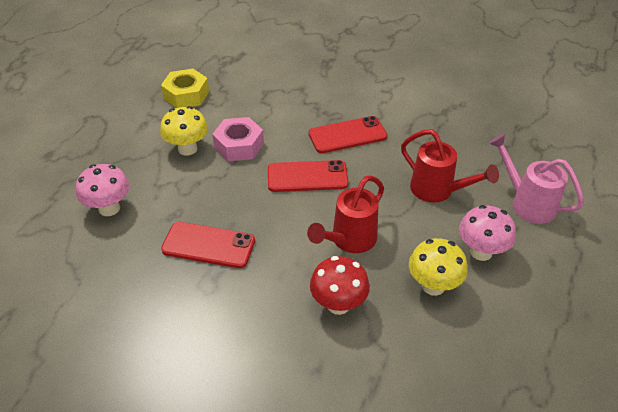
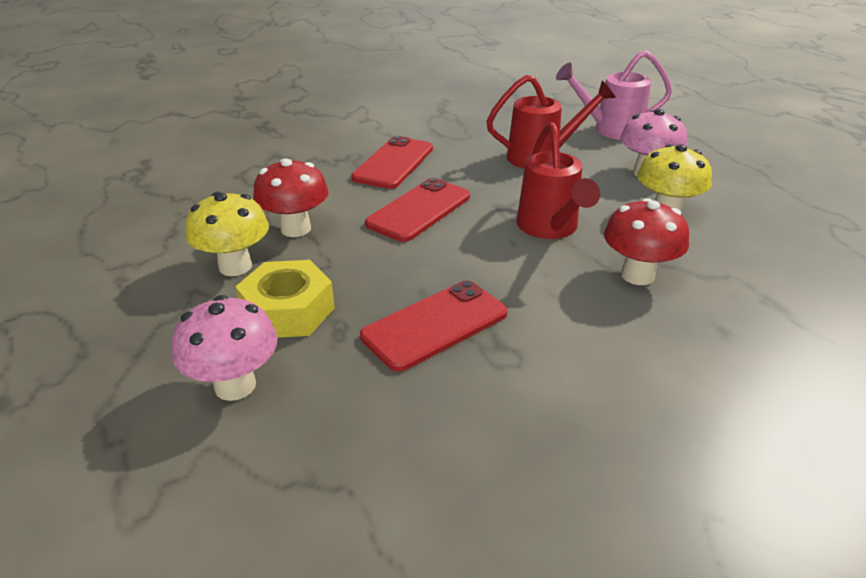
camera: 50 degrees left, 10 degrees down
(186, 95) = (135, 225): yellow nut -> yellow nut (288, 311)
(239, 145) = (296, 229): pink nut -> red mushroom

